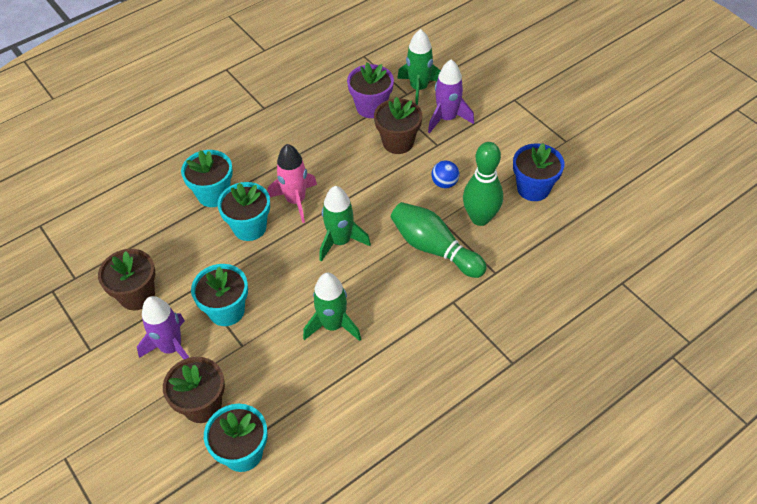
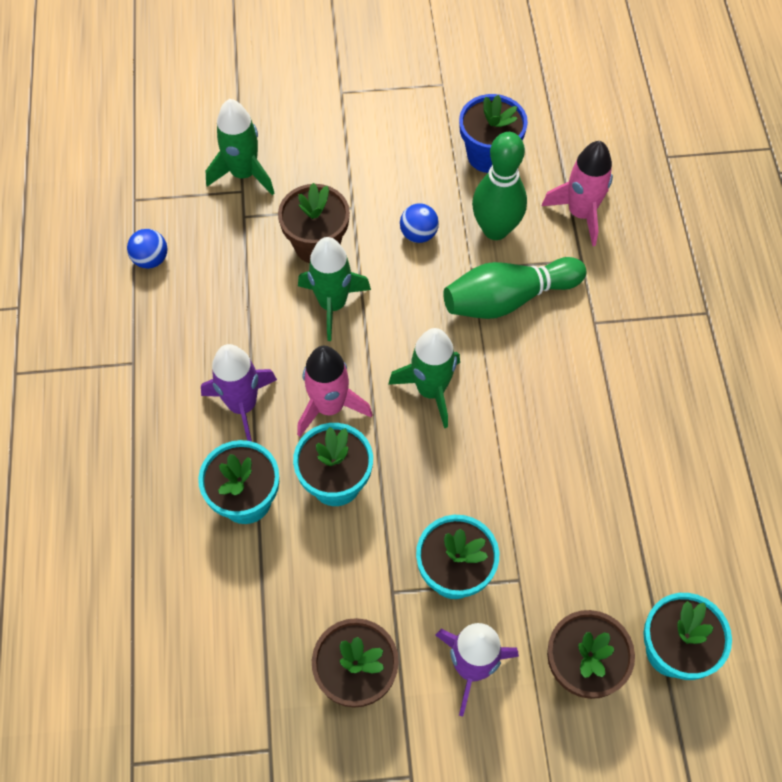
camera: 60 degrees left, 10 degrees up
(332, 81) = (151, 259): none -> blue ball
(333, 325) = (551, 463): green rocket -> green rocket (332, 304)
(371, 107) = (234, 241): purple flower pot -> none
(447, 118) = (318, 173): purple rocket -> purple rocket (242, 405)
(531, 256) = (580, 213): none -> pink rocket

